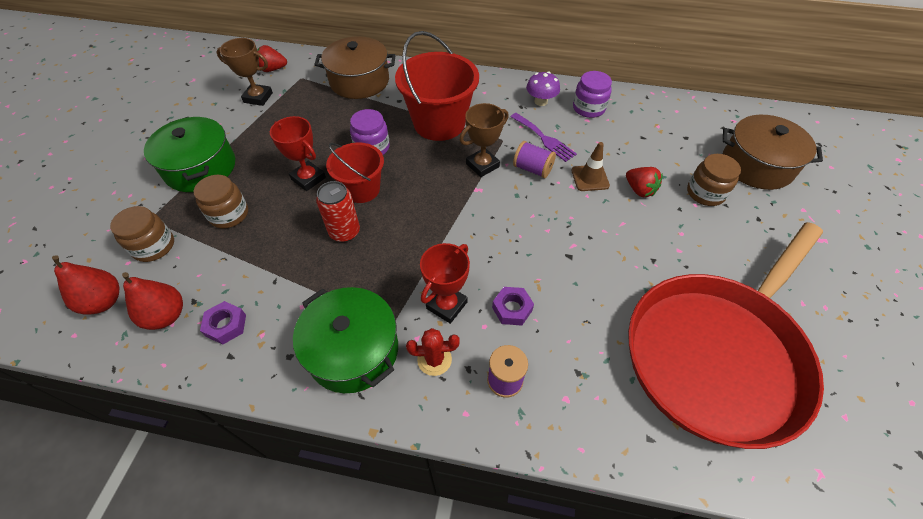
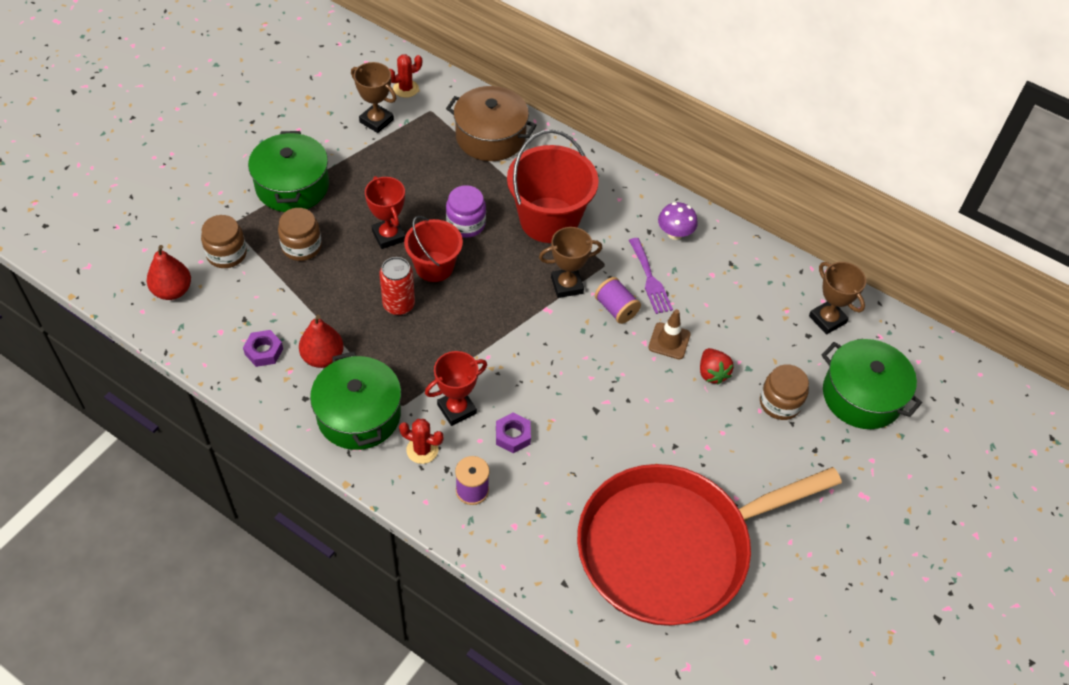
camera: 20 degrees right, 0 degrees up
(166, 316) = (218, 324): red pear -> red pear (323, 357)
(273, 69) = (406, 89): red strawberry -> red cactus
(588, 108) = (723, 261): purple jar -> none
(690, 122) = (827, 319): none -> brown trophy
(756, 165) = (862, 395): brown pot -> green pot

